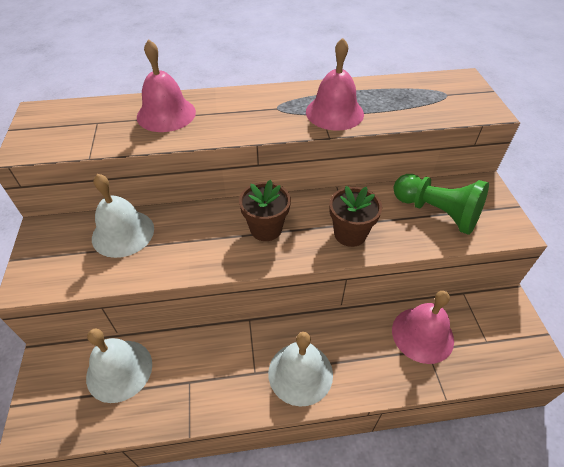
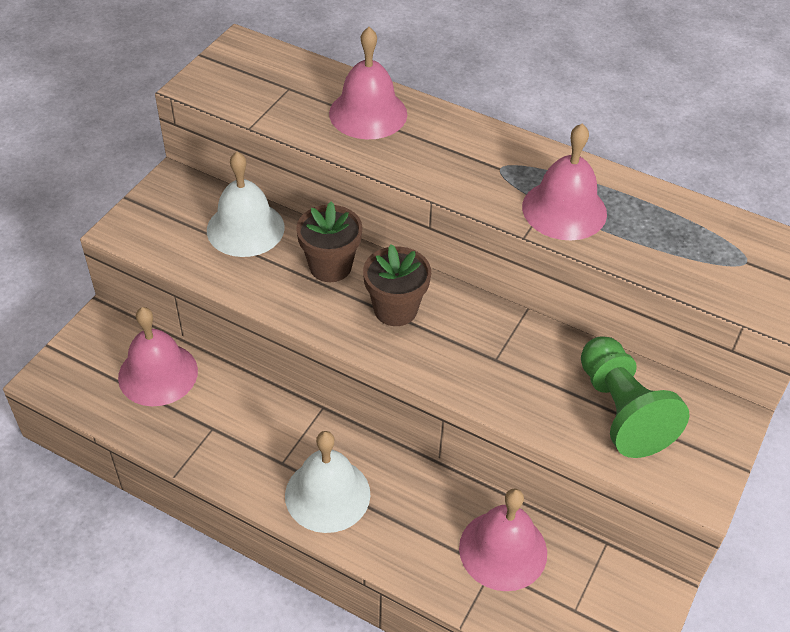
camera: 35 degrees right, 0 degrees up
(119, 370) = (158, 374): white bell -> pink bell
(350, 234) = (485, 371): brown flower pot -> brown flower pot (330, 266)

